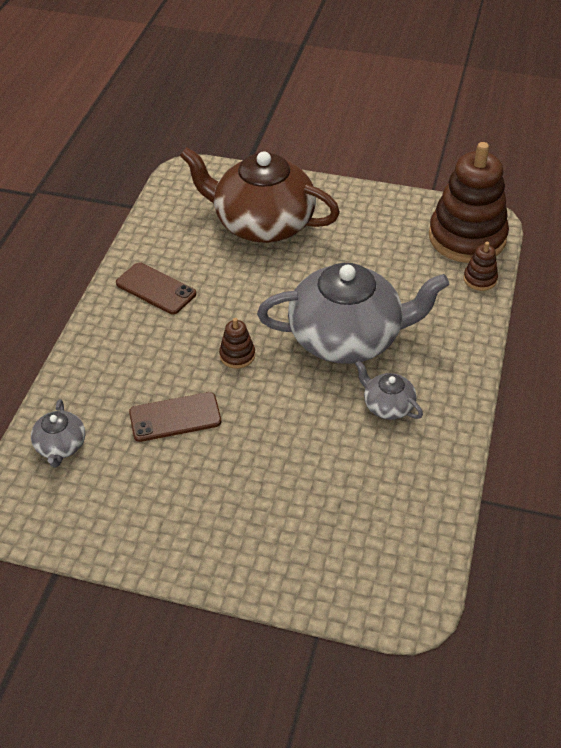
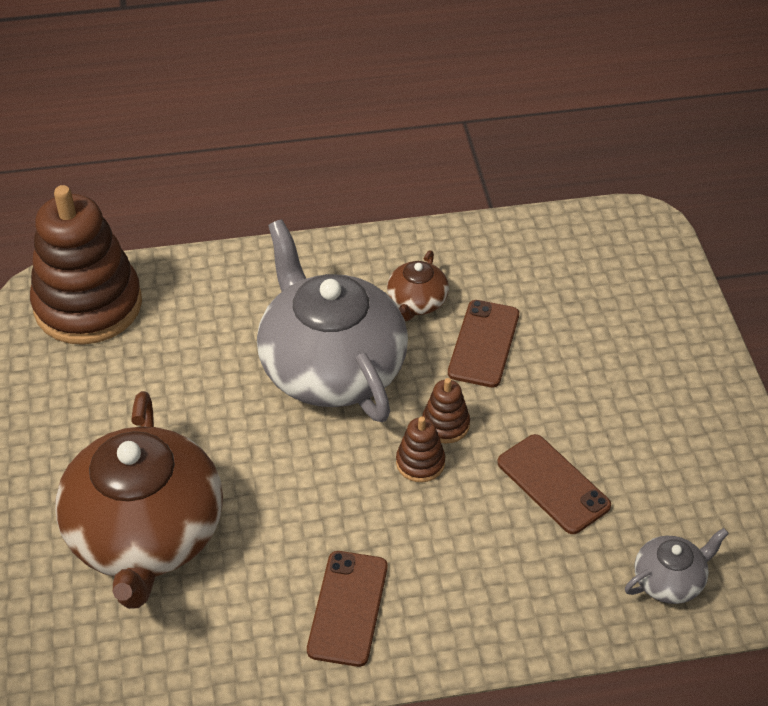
camera: 115 degrees left, 0 degrees up
(324, 430) = (484, 344): none -> brown phone
(387, 405) = (417, 302): grey teapot -> brown teapot
(480, 279) = (166, 276): brown stacking toy -> brown stacking toy (445, 425)

